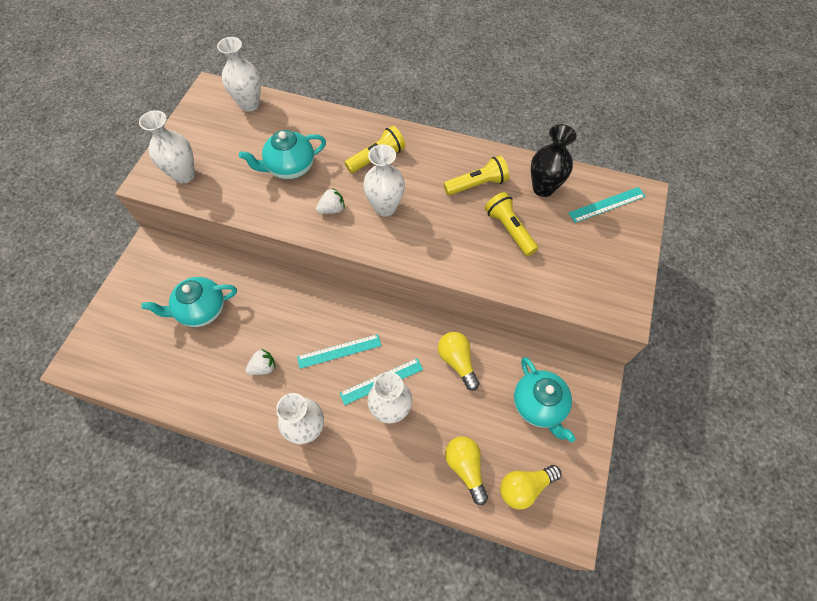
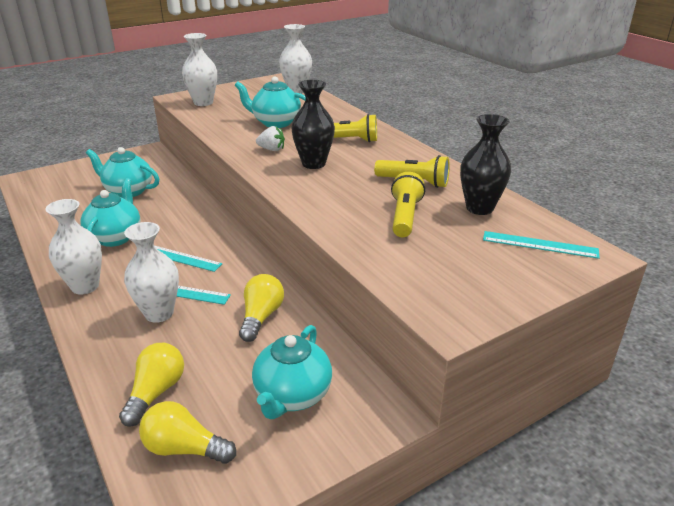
camera: 40 degrees right, 30 degrees down
(263, 367) = (115, 237): white strawberry -> turquoise teapot
(385, 207) = (313, 164): white vase -> black vase

